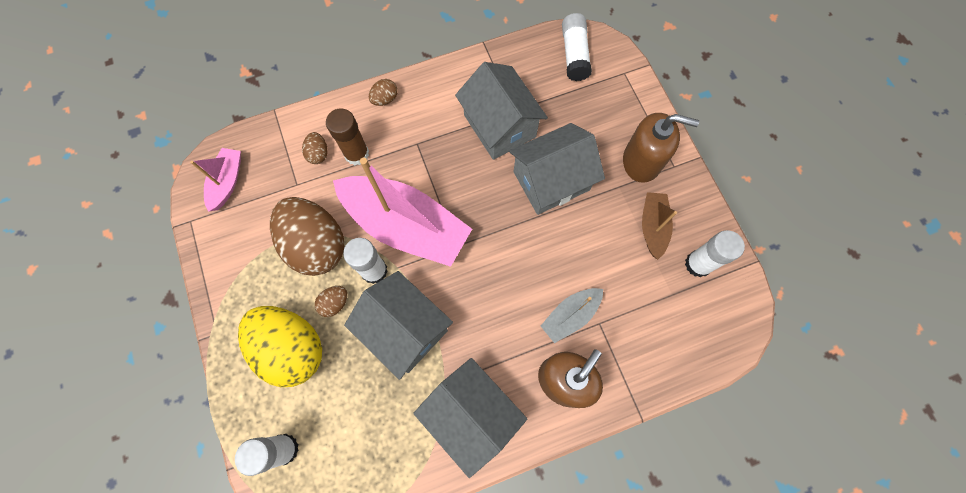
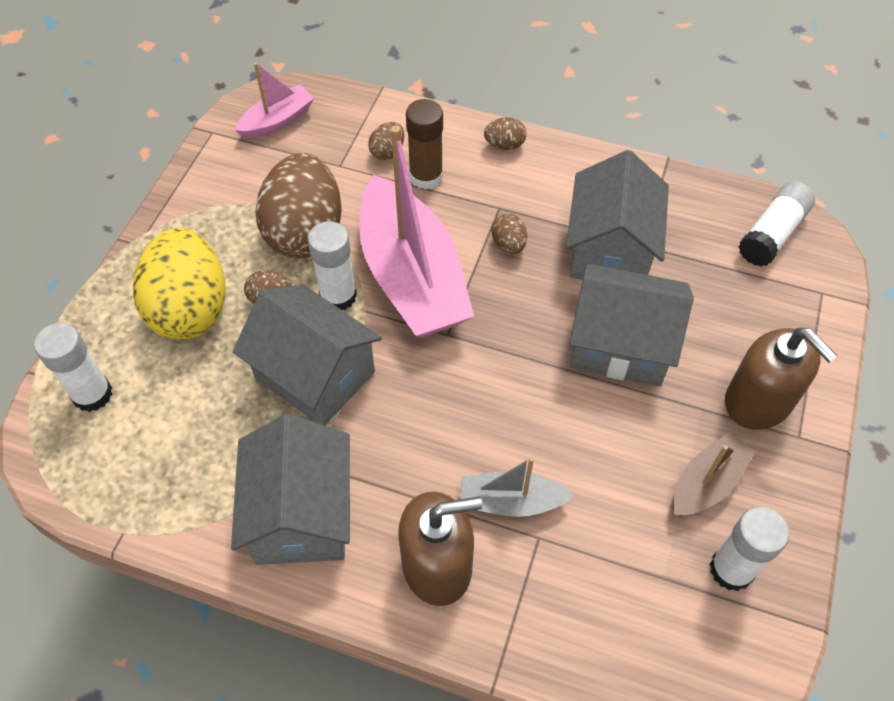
camera: 40 degrees right, 15 degrees down
(405, 329) = (315, 375): grey house -> grey house turned 45 degrees counterclockwise
(442, 164) = (508, 244): none -> brown egg

